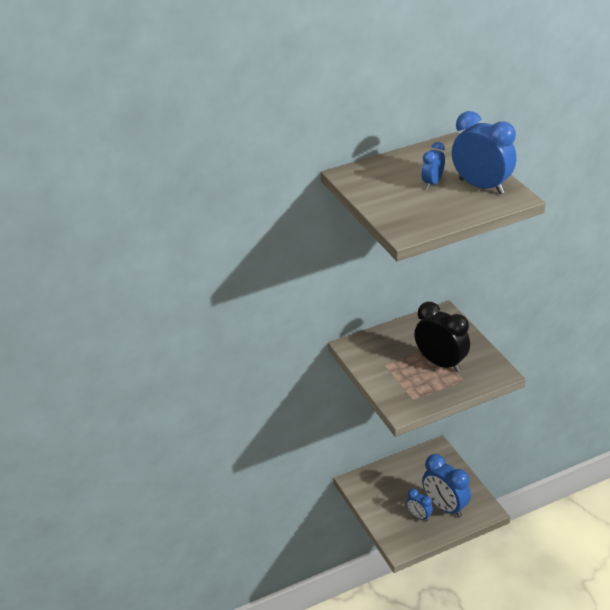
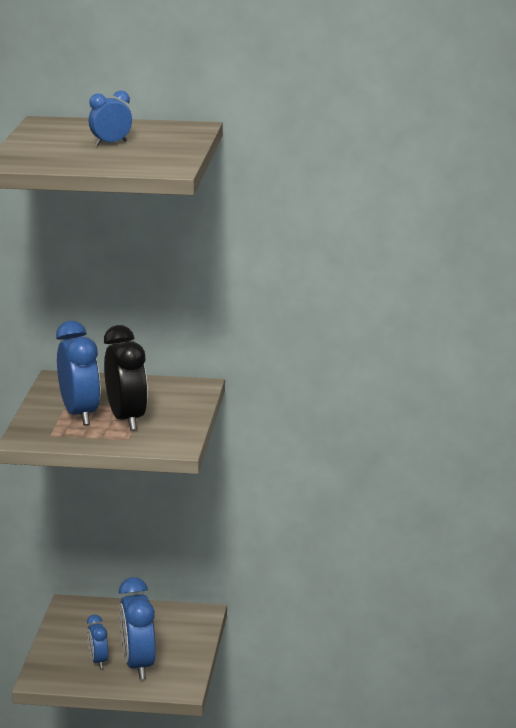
camera: 30 degrees right, 15 degrees down
(481, 186) = (153, 155): blue clock -> blue clock (80, 414)

